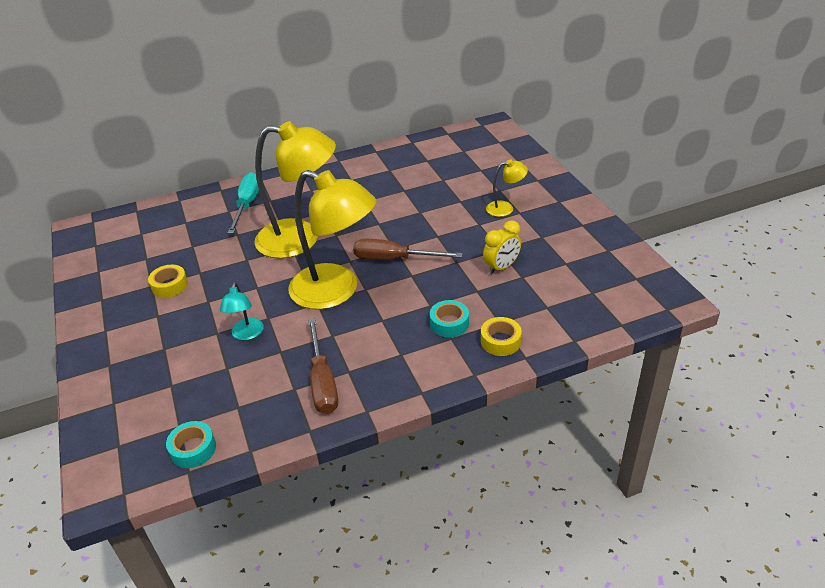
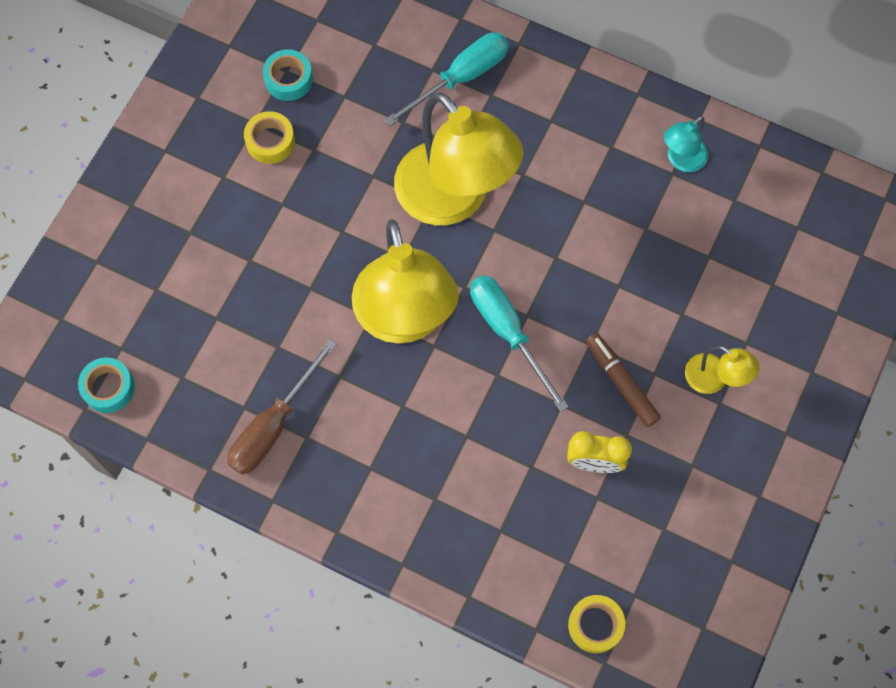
camera: 45 degrees right, 30 degrees up
(246, 334) = (271, 291): turquoise lamp -> turquoise lamp (681, 160)
(394, 259) = (508, 332): brown screwdriver -> turquoise screwdriver
(449, 323) = (454, 479): turquoise tape -> turquoise tape (288, 79)
(470, 236) = (621, 382): none -> brown marker
(500, 341) = (471, 553): yellow tape -> yellow tape (595, 625)

